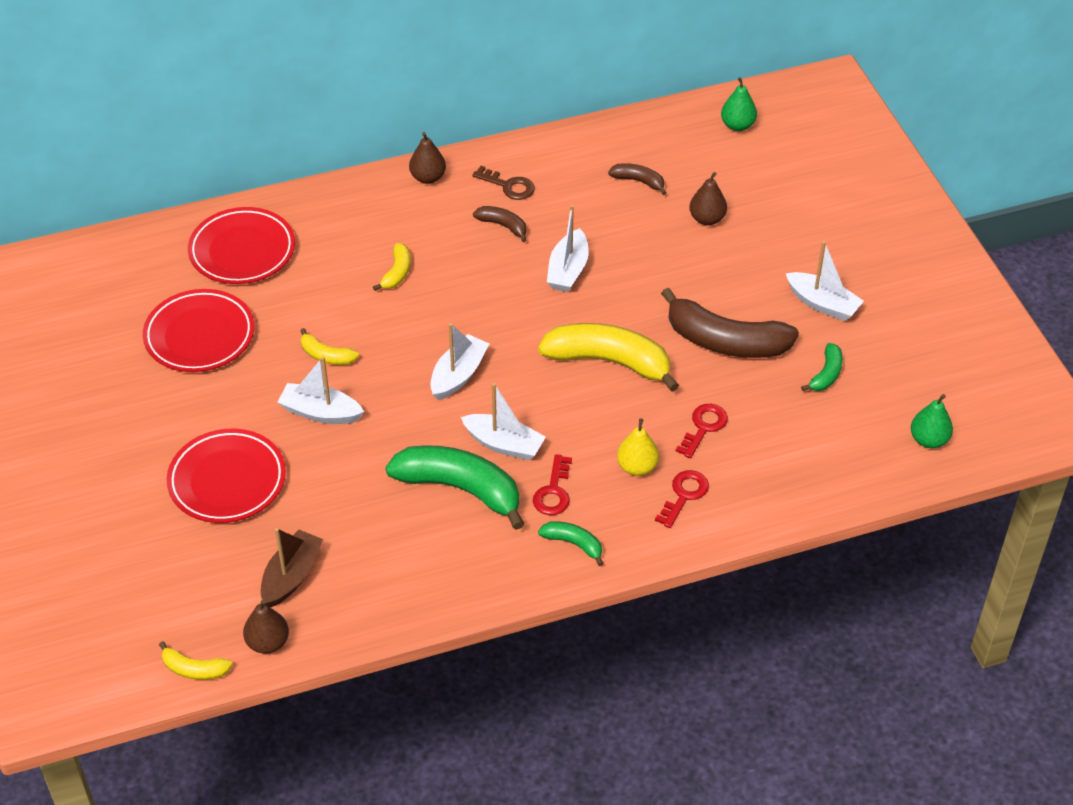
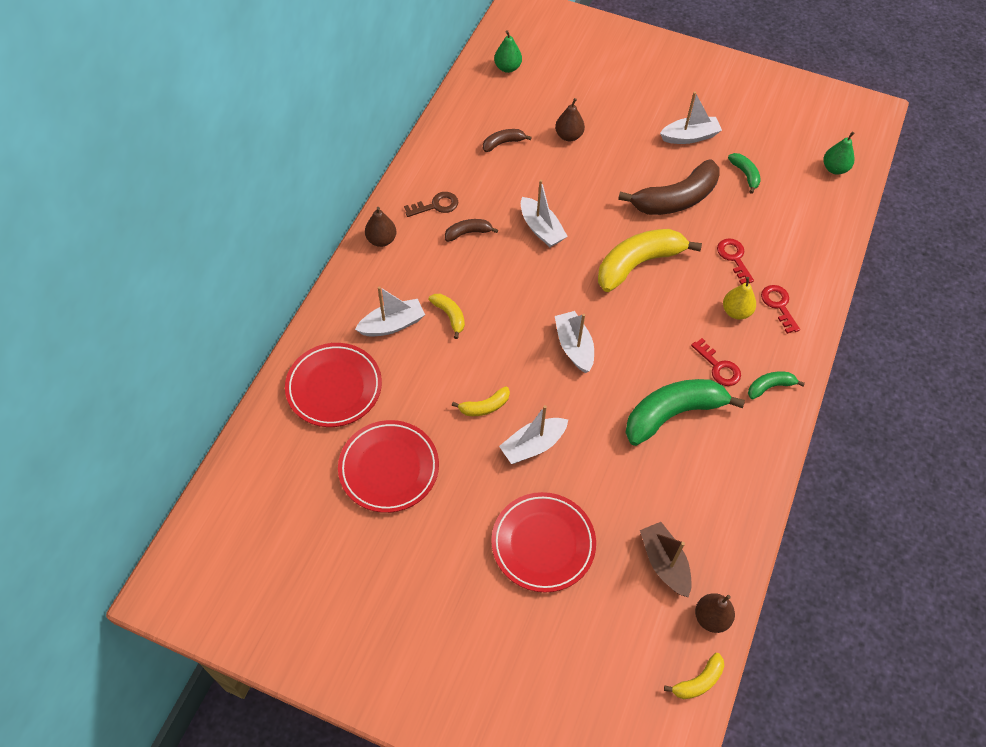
camera: 50 degrees left, 10 degrees up
(504, 444) = (656, 364): white boat -> white boat (392, 324)

